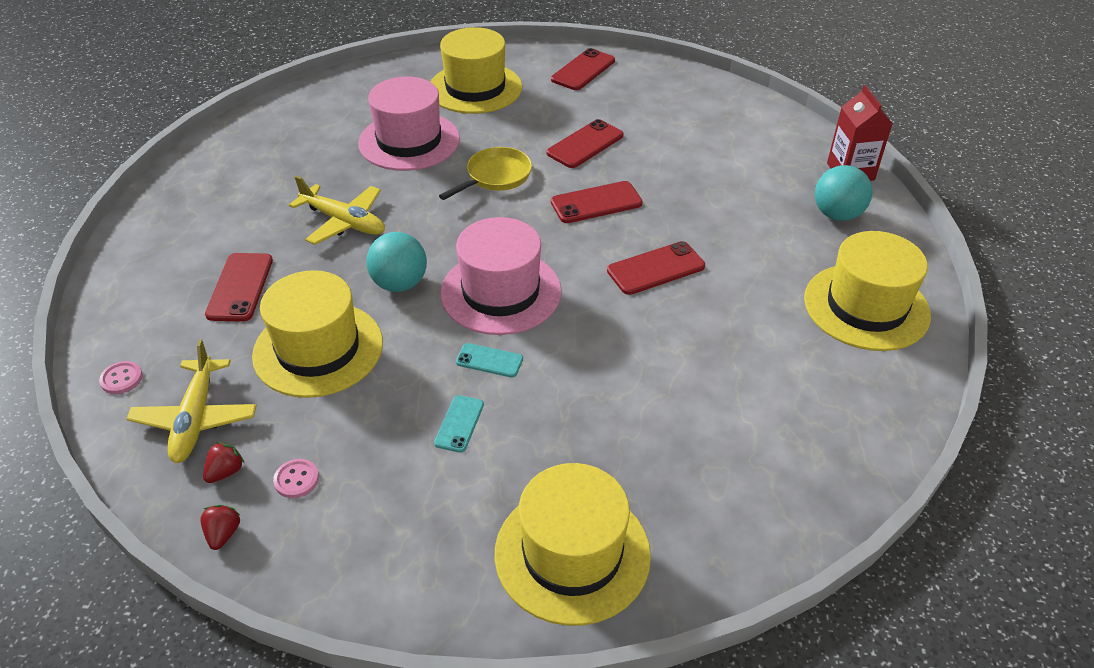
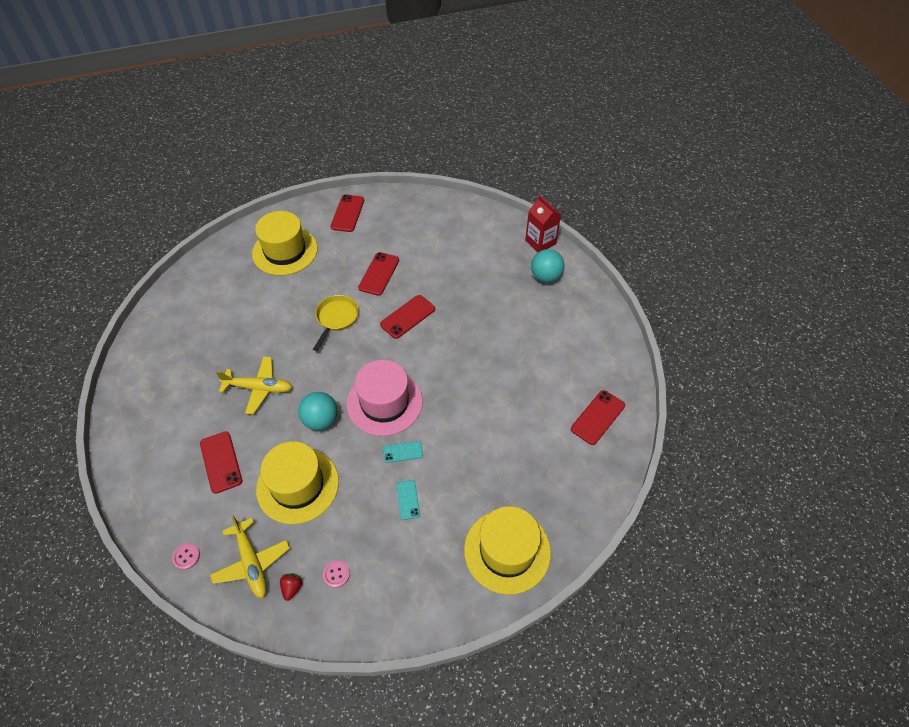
camera: 25 degrees left, 10 degrees up
(223, 534) = (315, 625): red strawberry -> none
(409, 141) = (265, 309): pink hat -> none
(655, 268) = (464, 352): red phone -> red phone (597, 417)
(866, 307) = (586, 335): yellow hat -> none

